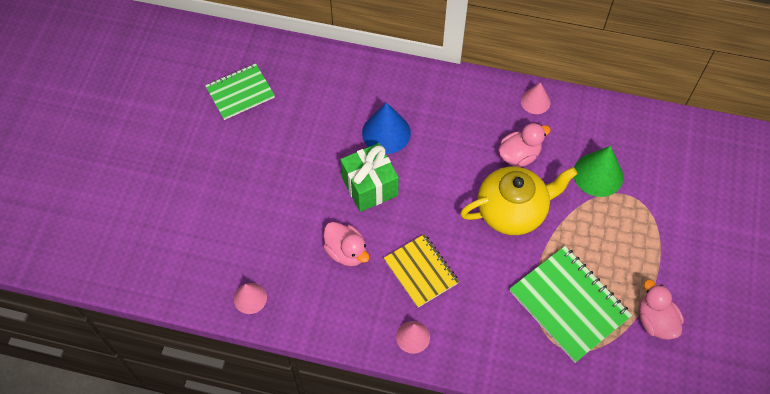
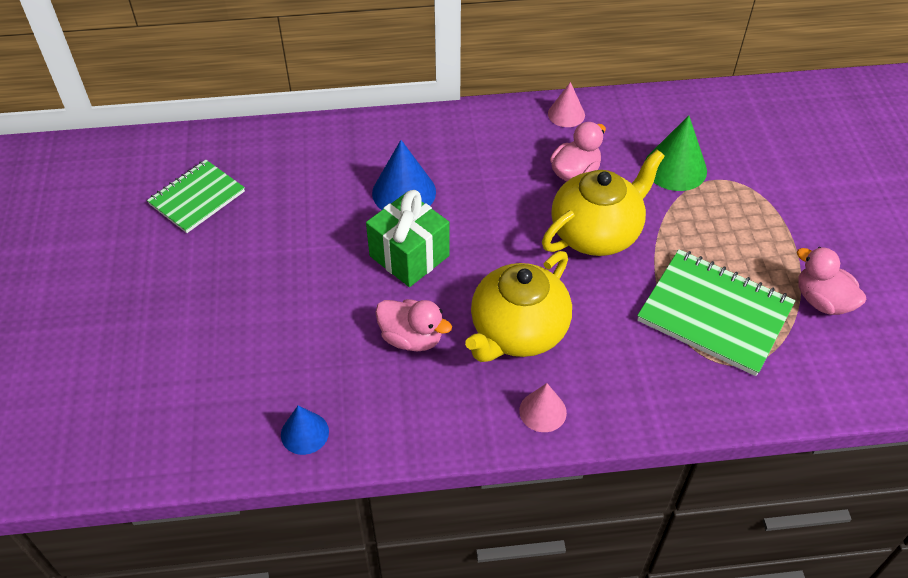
camera: 20 degrees left, 10 degrees down
(250, 298) = (304, 433): pink cone -> blue cone
(421, 271) = (517, 332): yellow notebook -> yellow teapot

